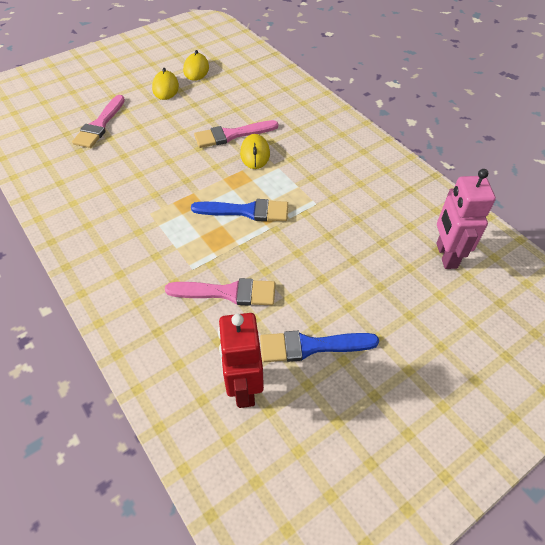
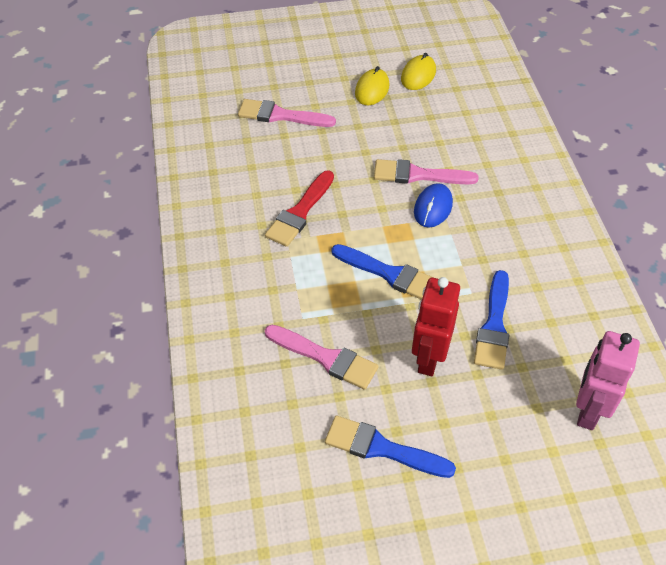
camera: 25 degrees right, 0 degrees up
(100, 125) = (280, 115): pink brush -> pink brush turned 60 degrees clockwise
(150, 189) = (300, 212): none -> red brush
(244, 388) = (294, 461): red robot -> red robot (428, 358)
(255, 154) = (433, 208): yellow mouse -> blue mouse
(345, 220) = (494, 325): none -> blue brush

